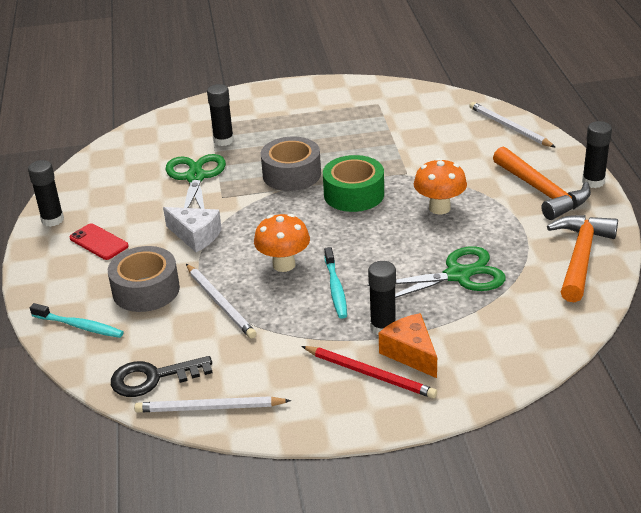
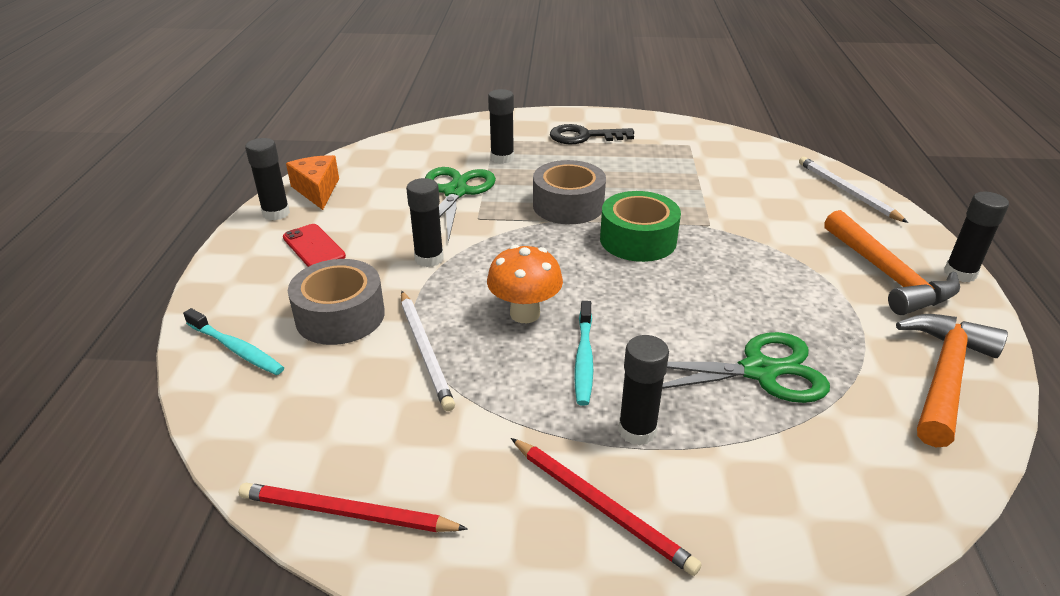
camera: 10 degrees right, 0 degrees up
(152, 378) = (291, 445): black key -> black key (584, 137)
(196, 236) = (429, 259): white cheese -> black glue stick
(209, 408) = (347, 513): white pencil -> red pencil
(410, 353) = (670, 483): orange cheese -> orange cheese (317, 190)
(439, 208) = (745, 274): orange mushroom -> none

